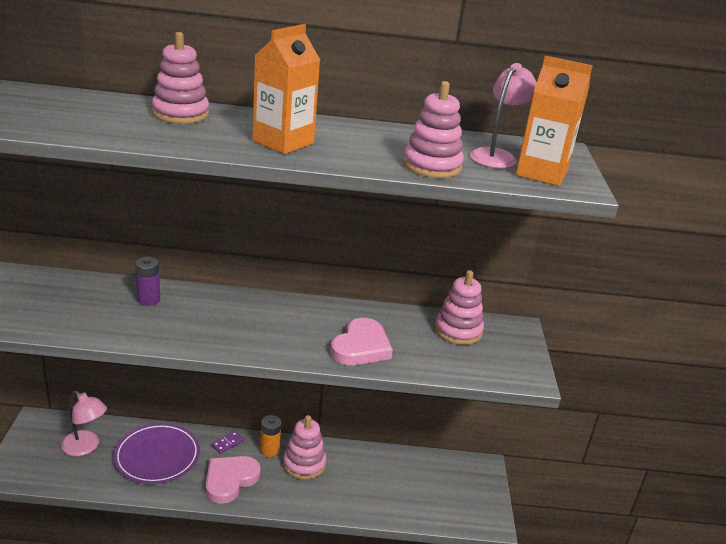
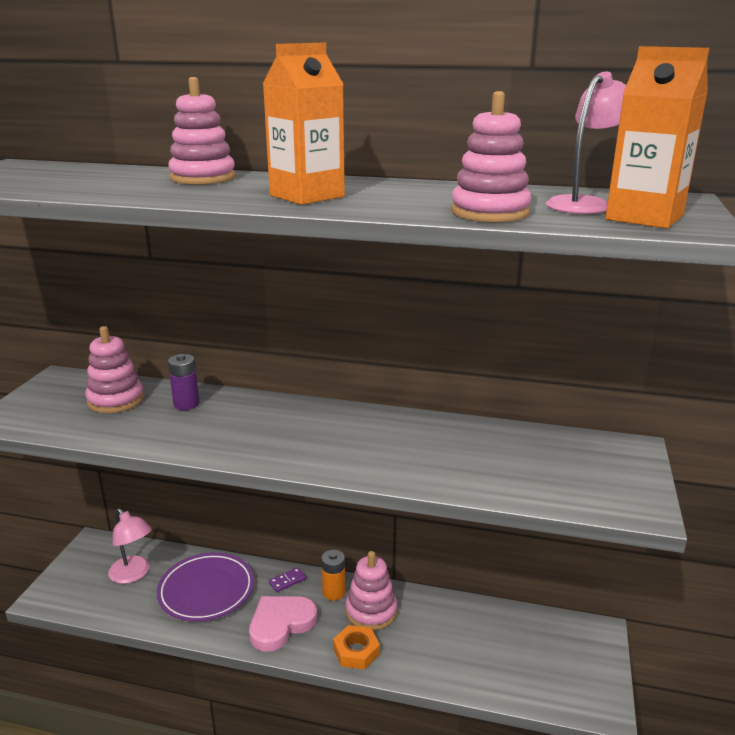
camera: 15 degrees right, 5 degrees down
(298, 497) = (356, 651): none -> orange nut
(361, 347) = (420, 462): pink heart -> none
(458, 331) = (550, 448): pink stacking toy -> pink stacking toy (116, 400)

